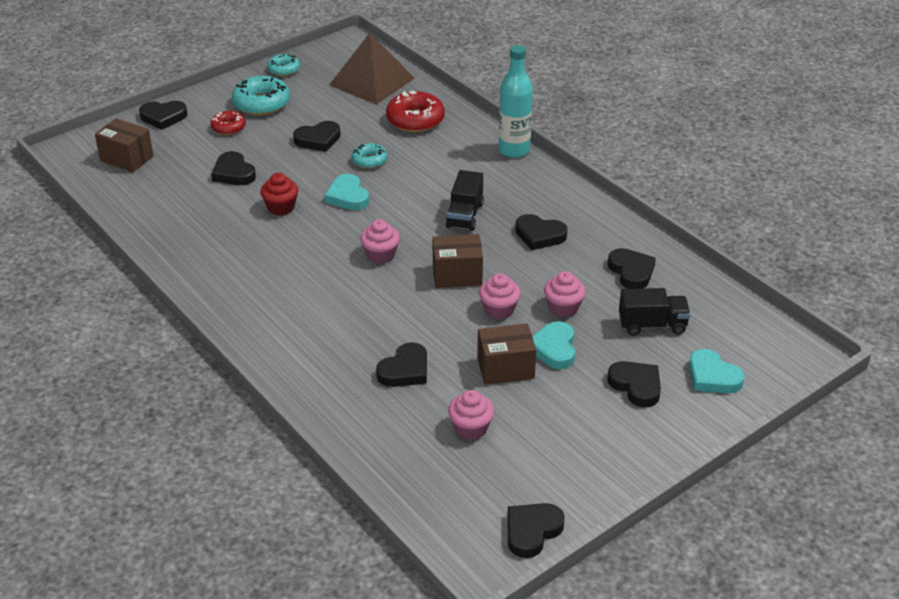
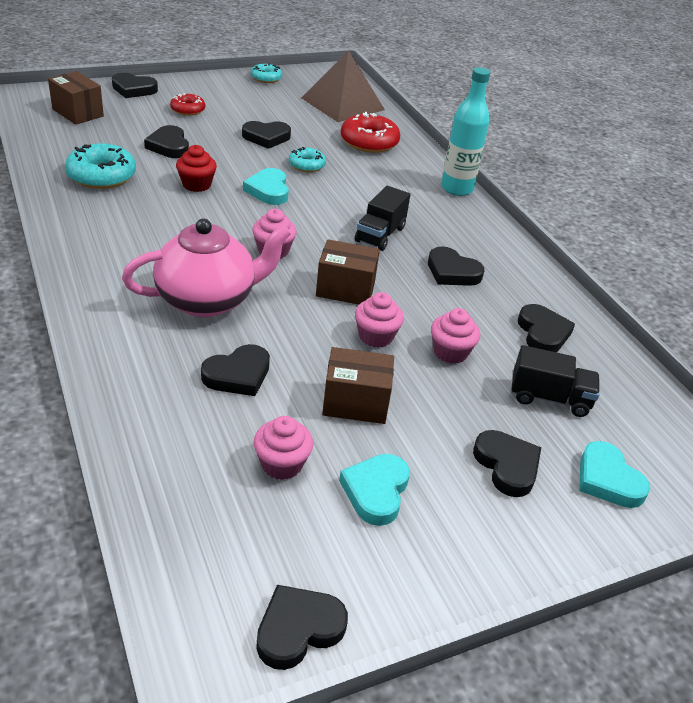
camera: 10 degrees right, 0 degrees up
(262, 103) = (230, 98): turquoise donut -> turquoise donut (102, 176)
(349, 314) = (208, 300): none -> pink teapot
(554, 349) = (422, 395): turquoise heart -> turquoise heart (376, 491)

